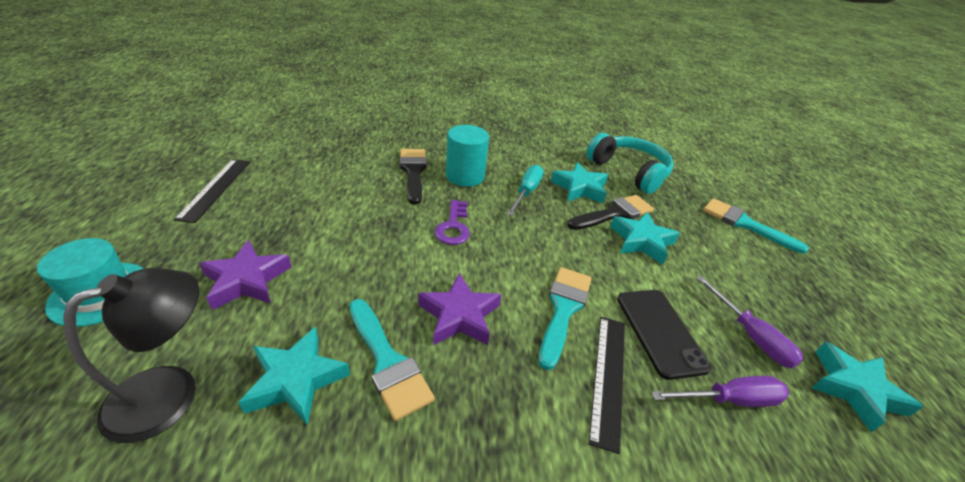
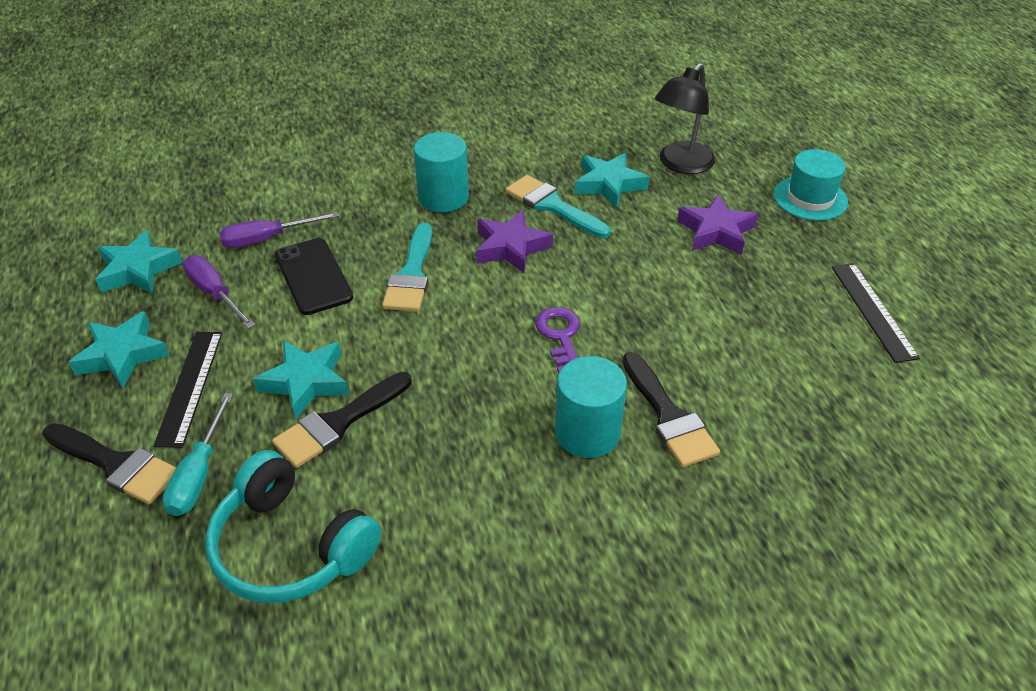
camera: 170 degrees right, 5 degrees up
(516, 416) = (443, 197): none -> turquoise cylinder
(526, 192) = (480, 427): turquoise screwdriver -> turquoise screwdriver (199, 474)
(580, 188) = (392, 465): turquoise star -> turquoise star (122, 355)
(608, 377) = (370, 233): black ruler -> black ruler (190, 387)
(744, 224) = (116, 465): turquoise brush -> black brush

